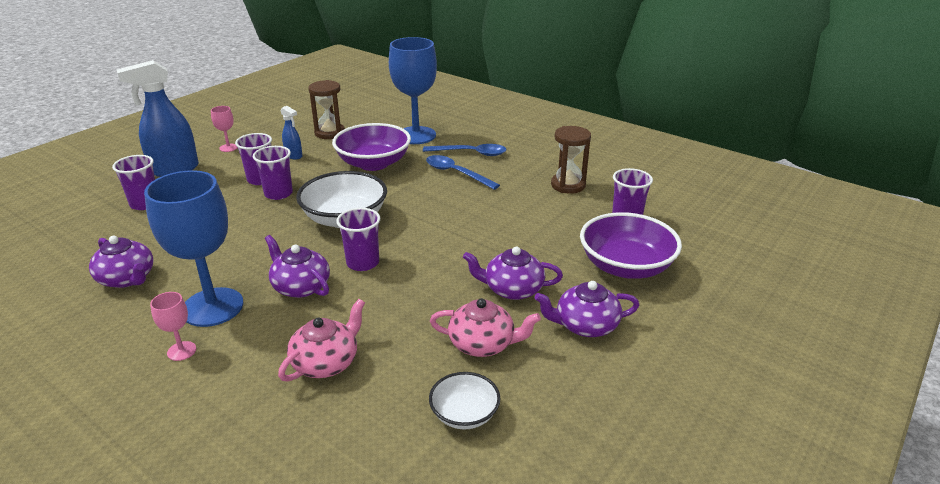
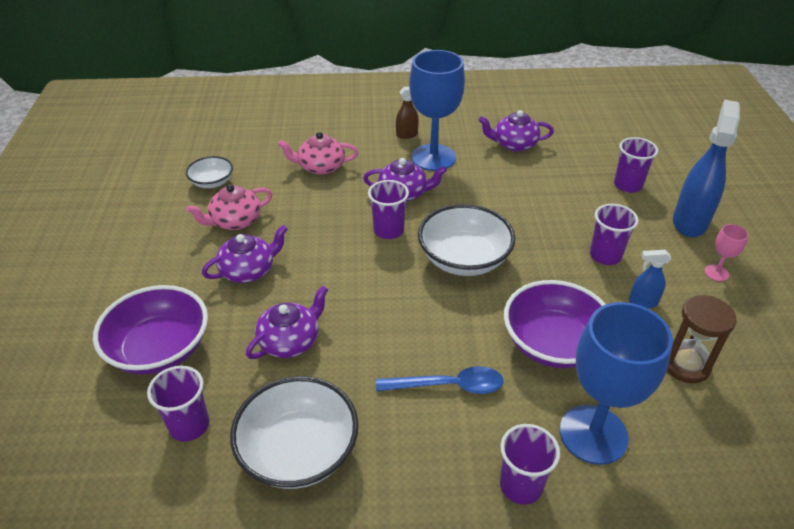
camera: 140 degrees right, 10 degrees up
(181, 351) = (407, 135): pink goblet -> brown spray bottle
(278, 194) = (560, 250): purple cup -> purple cup (521, 485)
(326, 362) = (320, 167): pink teapot -> pink teapot turned 90 degrees clockwise
(470, 153) = (479, 440): blue spoon -> none
(568, 185) = (299, 451): brown hourglass -> white bowl
(585, 325) = (168, 270): purple teapot -> purple teapot (290, 341)

